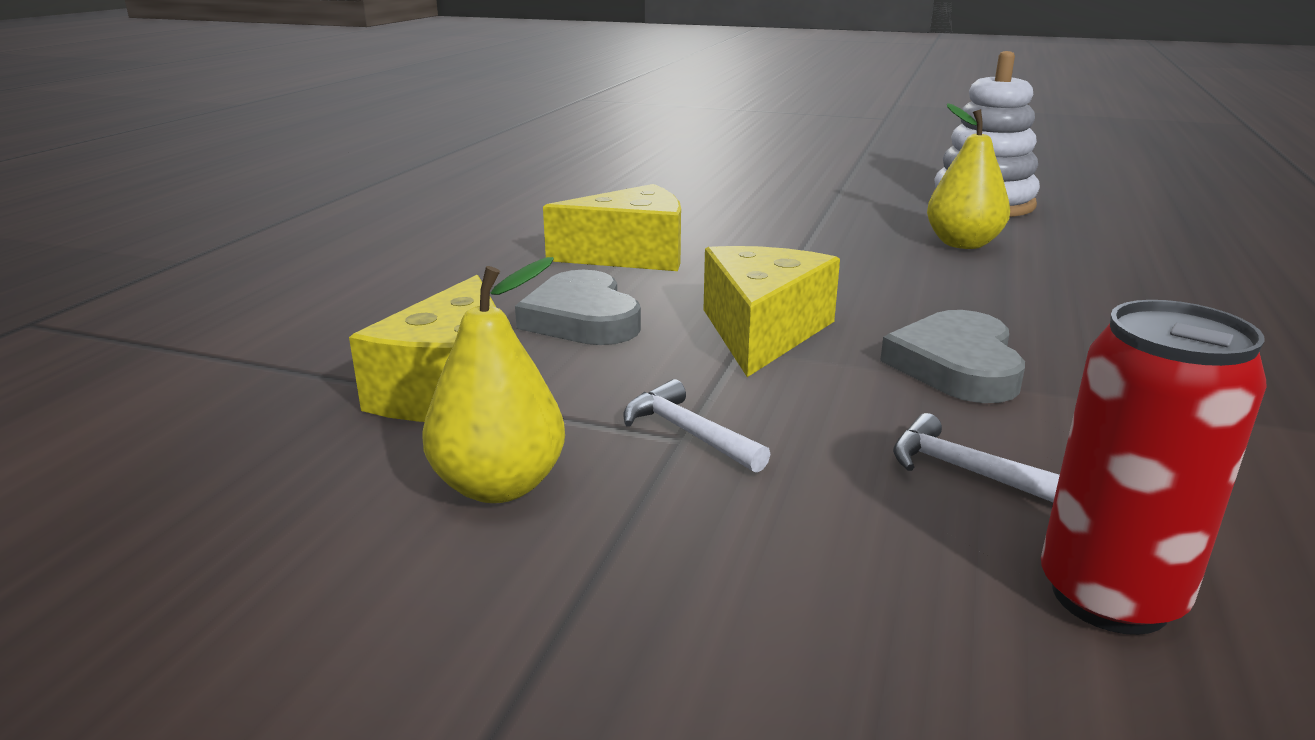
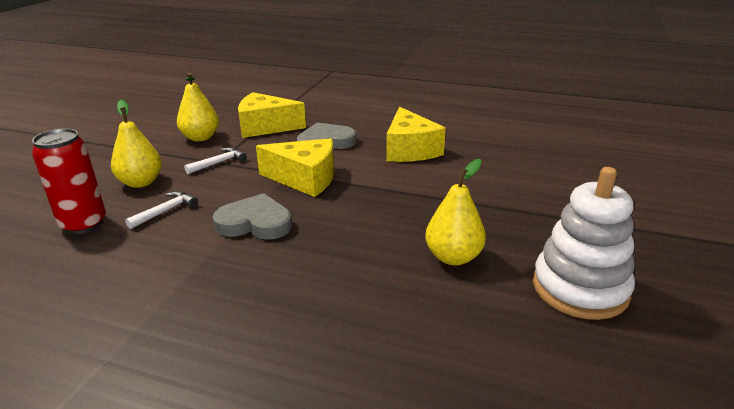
camera: 90 degrees right, 5 degrees up
(830, 544) = (141, 182): none -> yellow pear

